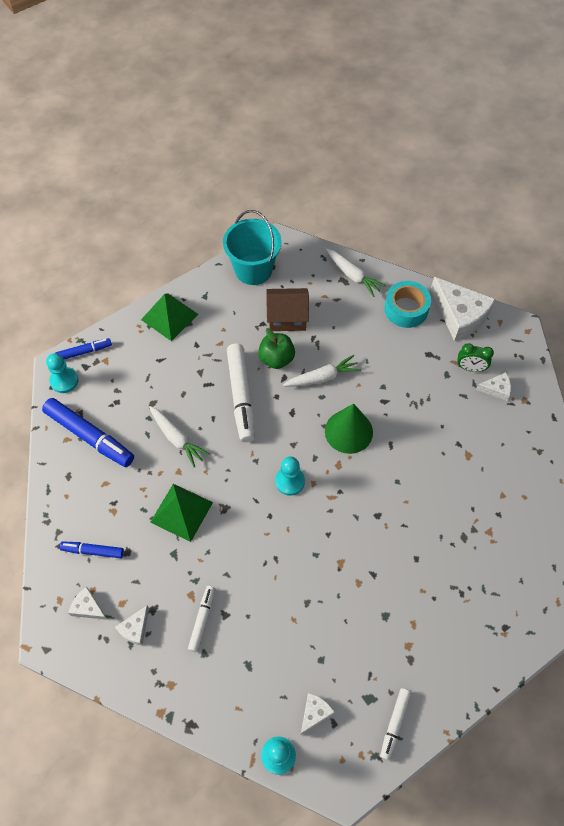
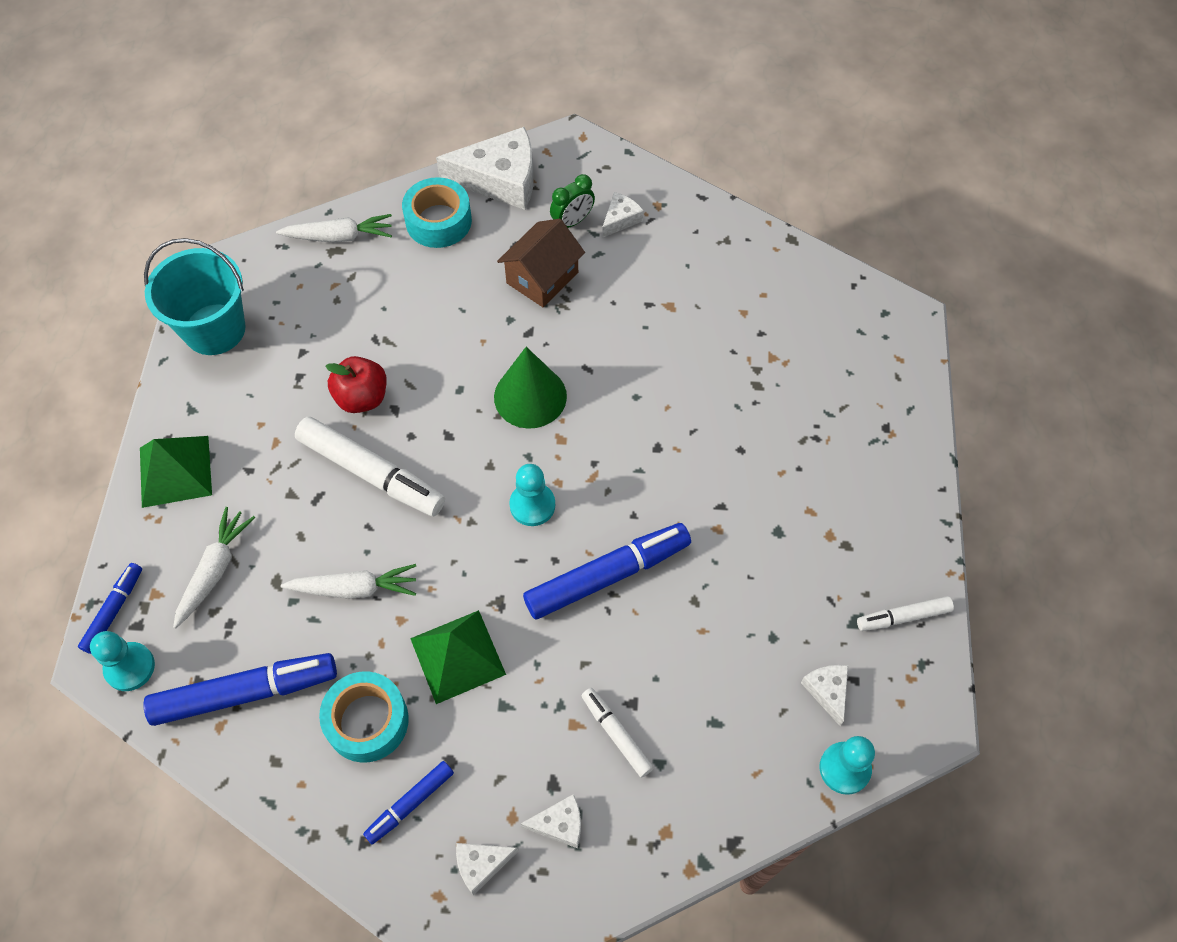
camera: 50 degrees left, 0 degrees up
(117, 499) = (367, 721): none -> turquoise tape
(135, 628) = (559, 824): white cheese -> white cheese turned 75 degrees counterclockwise
(276, 359) = (362, 398): green apple -> red apple
(283, 548) = (607, 575): none -> blue marker
(287, 318) = (320, 345): brown house -> brown house (542, 278)
(322, 377) = (436, 369): white carrot -> white carrot (215, 570)
(394, 724) = (903, 617): white marker -> white marker turned 105 degrees clockwise

